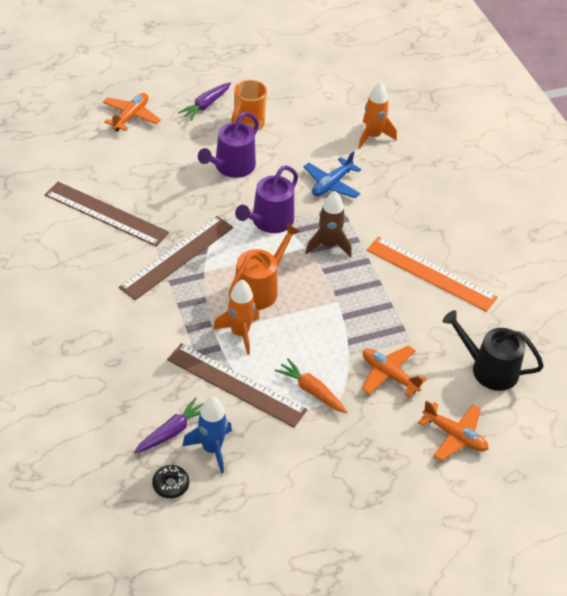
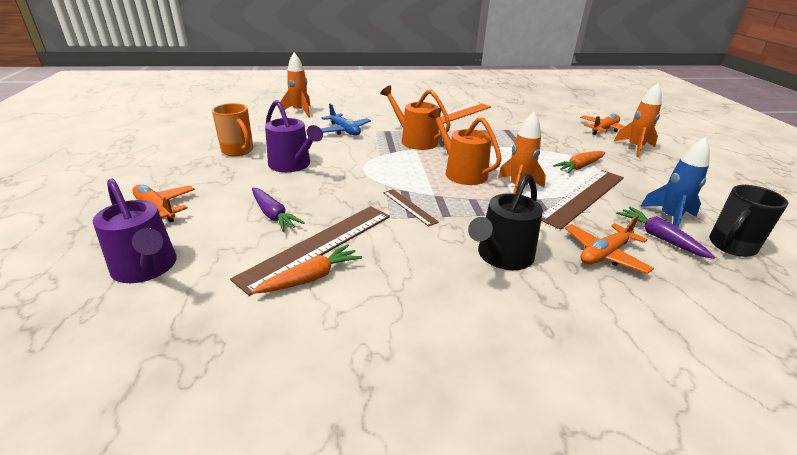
camera: 75 degrees left, 15 degrees down
(68, 219) = (311, 278): none -> orange carrot
(171, 485) = (731, 246): black donut -> black mug
(177, 257) = (409, 207): brown ruler -> brown ruler, size x0.50
(205, 105) = (188, 166): purple carrot -> purple carrot (273, 215)
(269, 221) = (377, 158): purple watering can -> purple watering can (146, 268)
(328, 245) = (415, 140): brown rocket -> orange watering can
(389, 375) = (554, 139): orange plane -> orange plane (604, 254)
(397, 459) = (635, 148): none -> orange rocket
(489, 369) = (542, 113): black watering can -> black watering can (502, 256)

